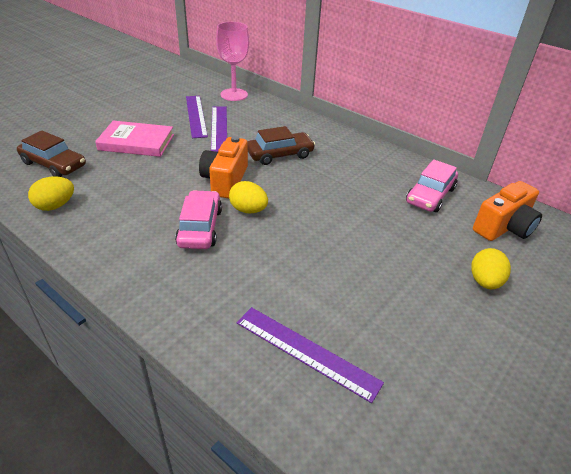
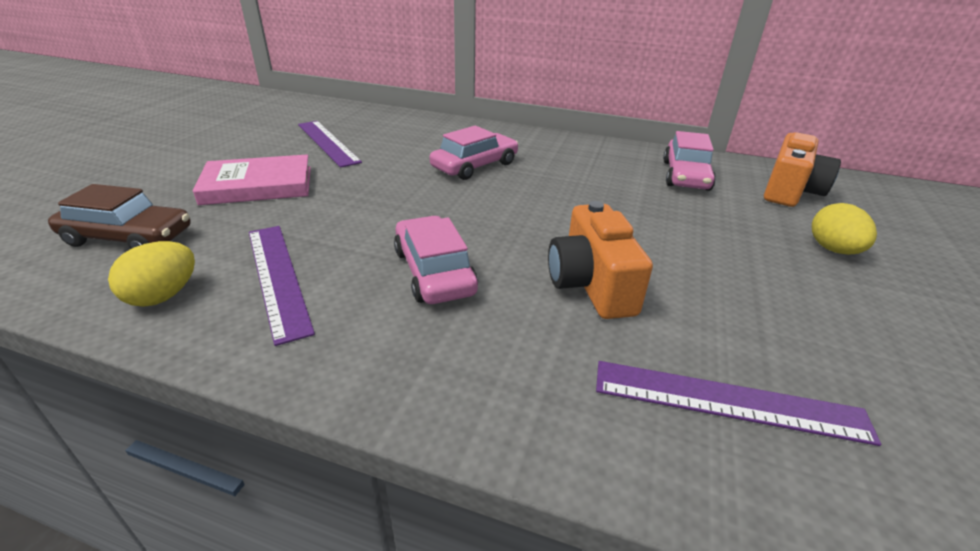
camera: 20 degrees left, 5 degrees down
(219, 128) = (370, 151): purple ruler -> purple ruler (277, 277)
(225, 180) = (425, 207): orange camera -> orange camera (591, 285)
(234, 95) = (363, 114): pink goblet -> none
(248, 210) = (486, 235): yellow egg -> none
(280, 154) = (475, 166): brown car -> pink car

